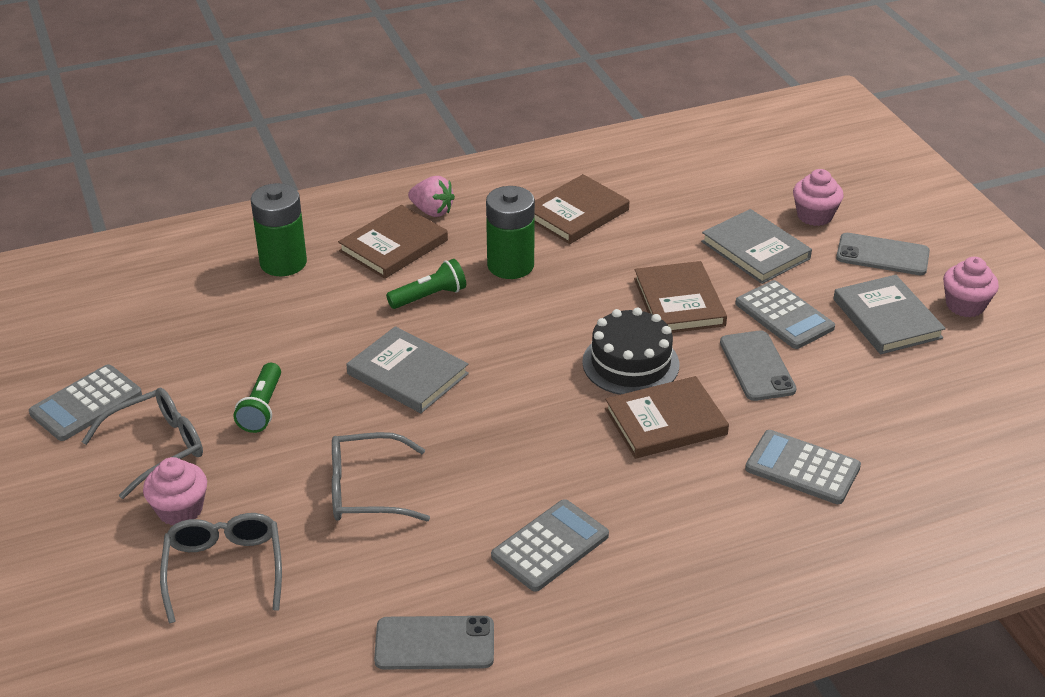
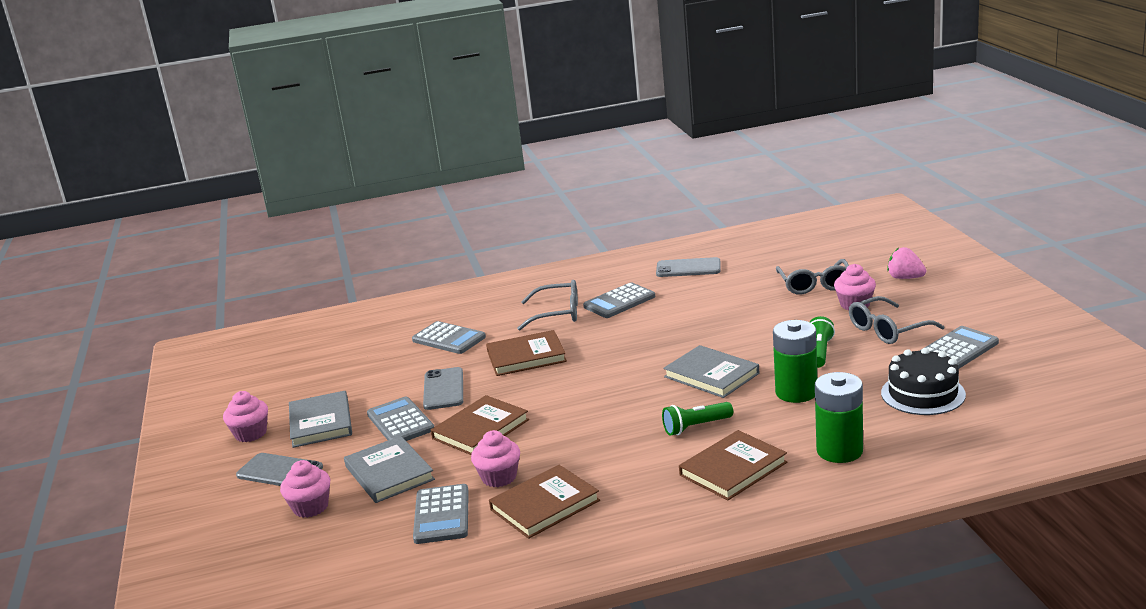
camera: 170 degrees left, 15 degrees down
(366, 490) = (734, 317): grey glasses -> grey glasses (557, 314)
(432, 211) = (695, 504): pink strawberry -> pink strawberry (905, 278)
(510, 265) = (620, 454): green battery -> green battery (796, 392)
(630, 363) = (538, 387): black cake -> black cake (923, 394)
(633, 242) = (499, 477): none -> pink cupcake
(674, 206) = (442, 515): none -> grey calculator
(678, 302) = (481, 429): brown book -> brown book turned 45 degrees clockwise

